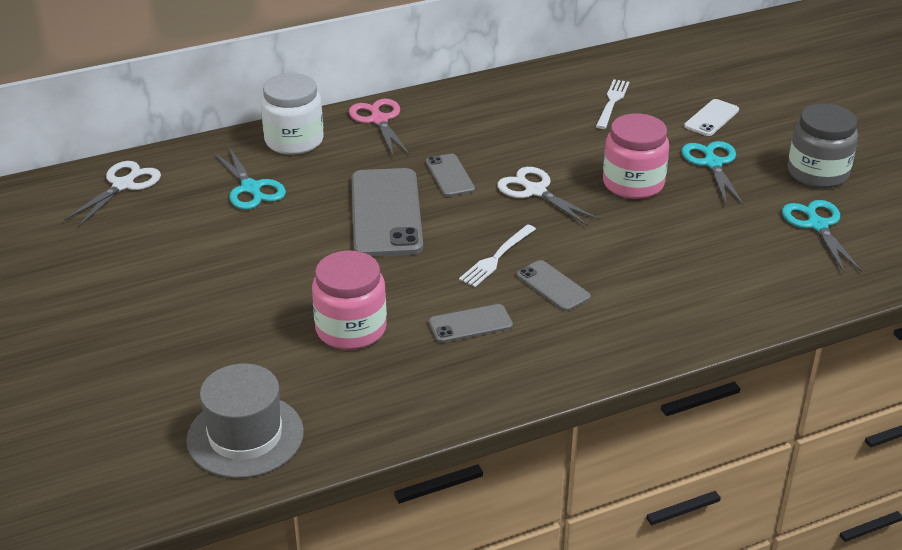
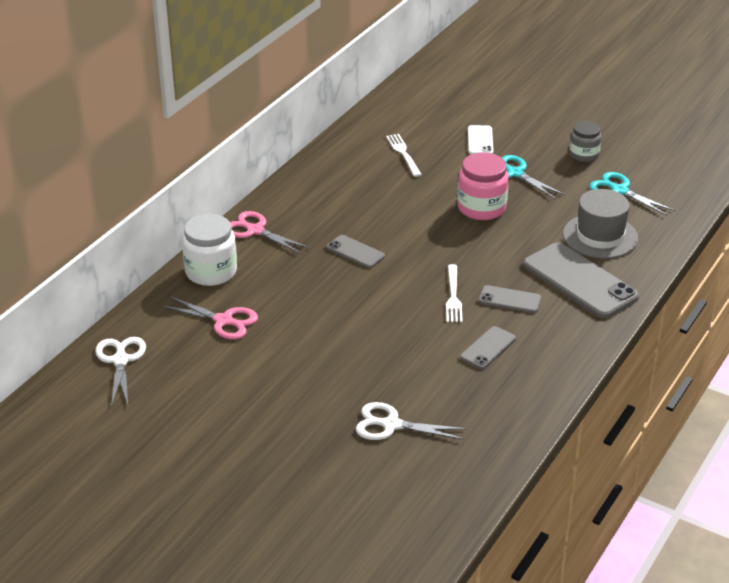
camera: 35 degrees left, 0 degrees up
(245, 436) = (433, 488): grey hat -> grey hat (600, 236)
(251, 188) = (223, 321): turquoise scissors -> pink scissors
(351, 329) = (416, 387): pink jar -> none
(386, 213) = (343, 297): grey phone -> grey phone (580, 281)
(535, 191) = (425, 239): white scissors -> white scissors (391, 425)
(817, 173) = (584, 155): grey jar -> grey jar, size x0.64

